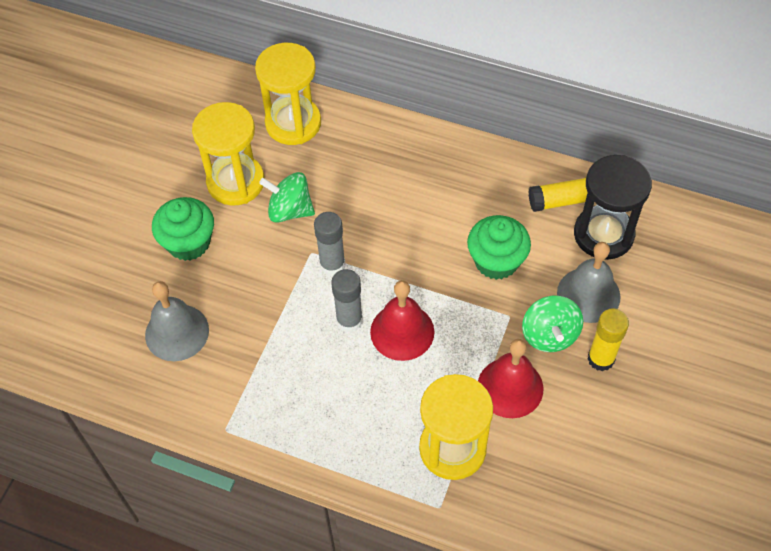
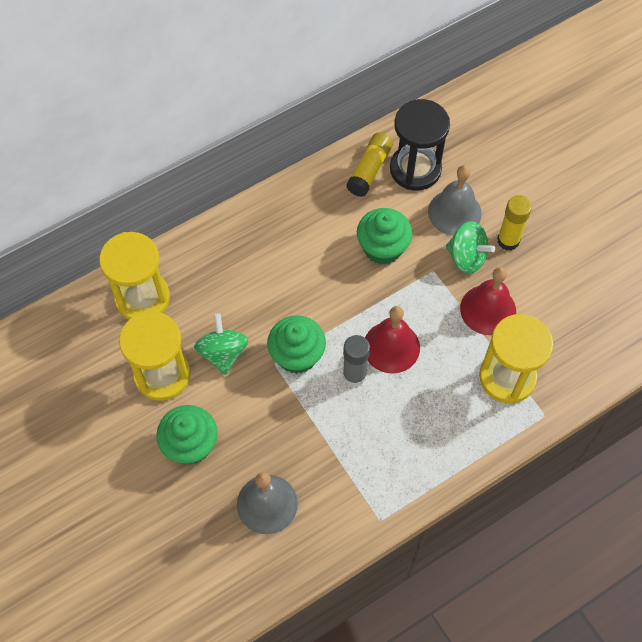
camera: 55 degrees left, 5 degrees up
(290, 210) = (223, 353): green spinning top -> green spinning top turned 120 degrees clockwise
(332, 264) = (297, 355): grey glue stick -> green cupcake

